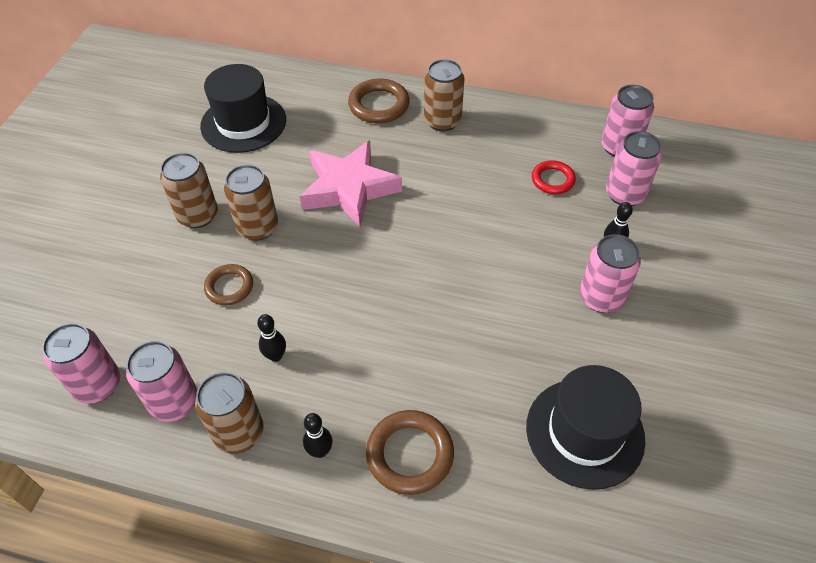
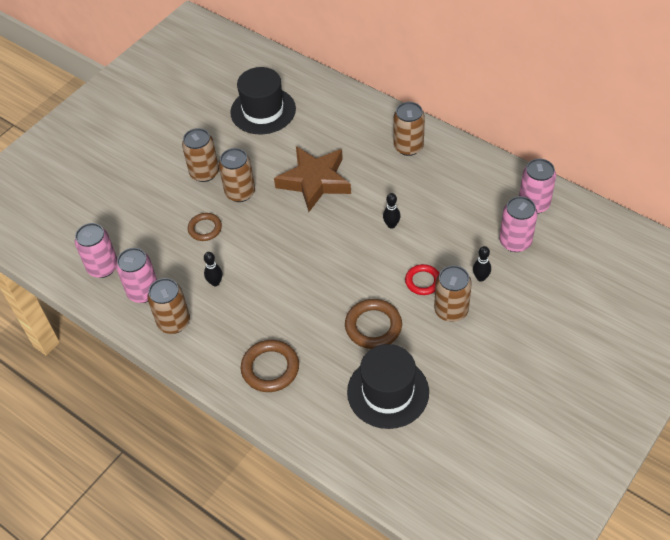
camera: 25 degrees right, 0 degrees up
(320, 451) = (217, 348): black bowling pin -> black bowling pin (391, 225)
(349, 188) = (315, 181): pink star -> brown star
(379, 105) = (367, 121): brown ring -> brown ring (373, 326)
(552, 180) = (466, 215): red ring -> red ring (423, 281)
(601, 297) = (451, 310): pink can -> brown can

